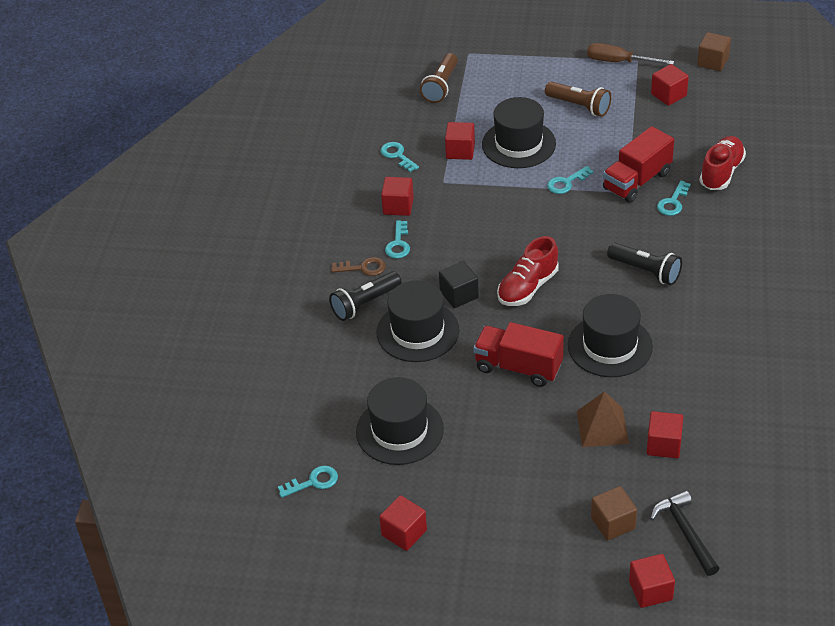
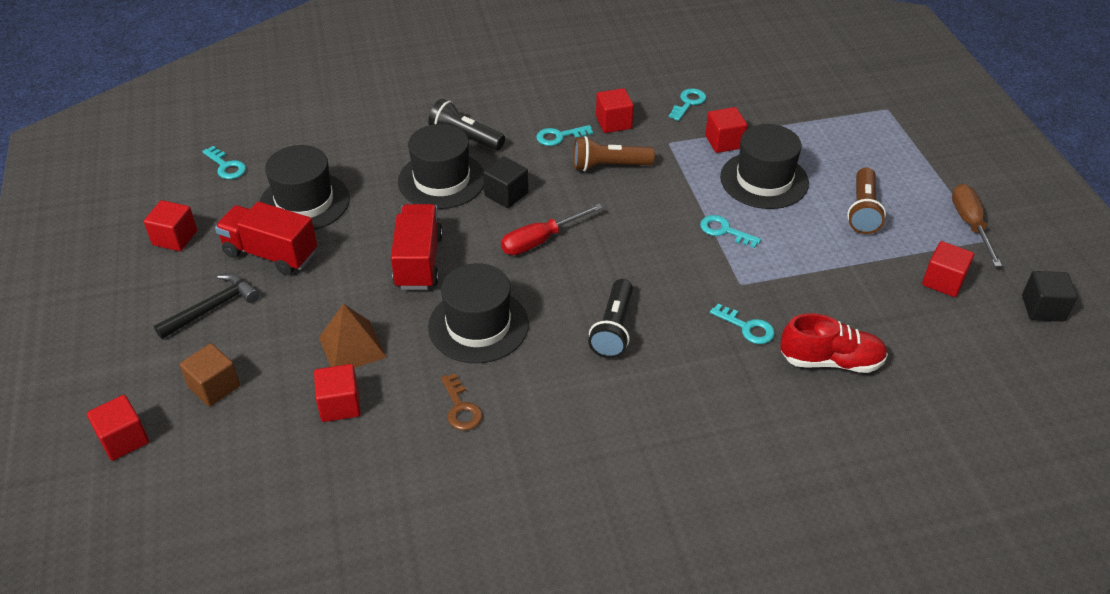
camera: 65 degrees right, 0 degrees up
(363, 268) = (514, 123): brown key -> brown key (461, 408)
(441, 86) = (817, 104): brown flashlight -> brown flashlight (609, 166)
(527, 287) = (540, 240): red shoe -> red screwdriver
(637, 181) = (765, 287): red truck -> red truck (271, 254)
(673, 202) = (747, 327): turquoise key -> turquoise key turned 150 degrees counterclockwise
(685, 532) = (211, 452): black hammer -> black hammer (212, 308)
(713, 62) = (1043, 308): brown cube -> black cube

